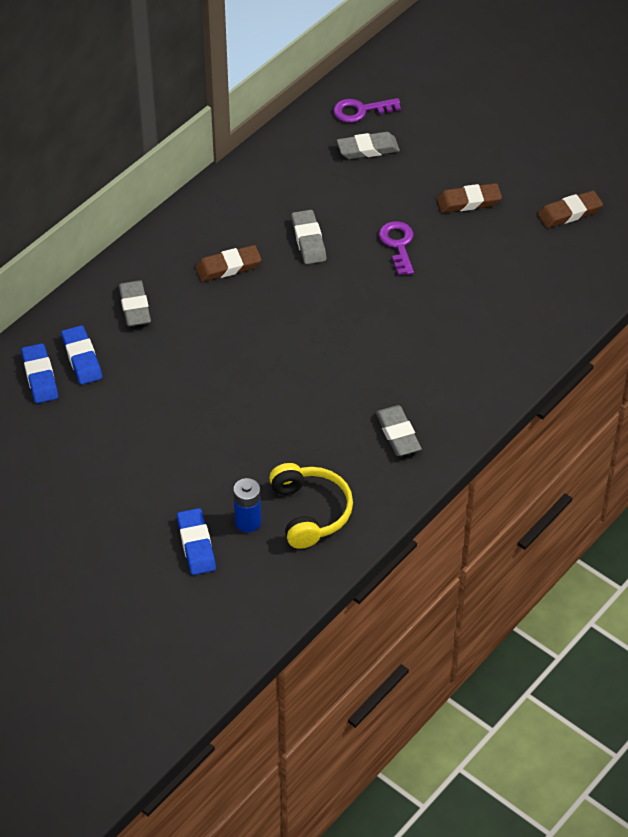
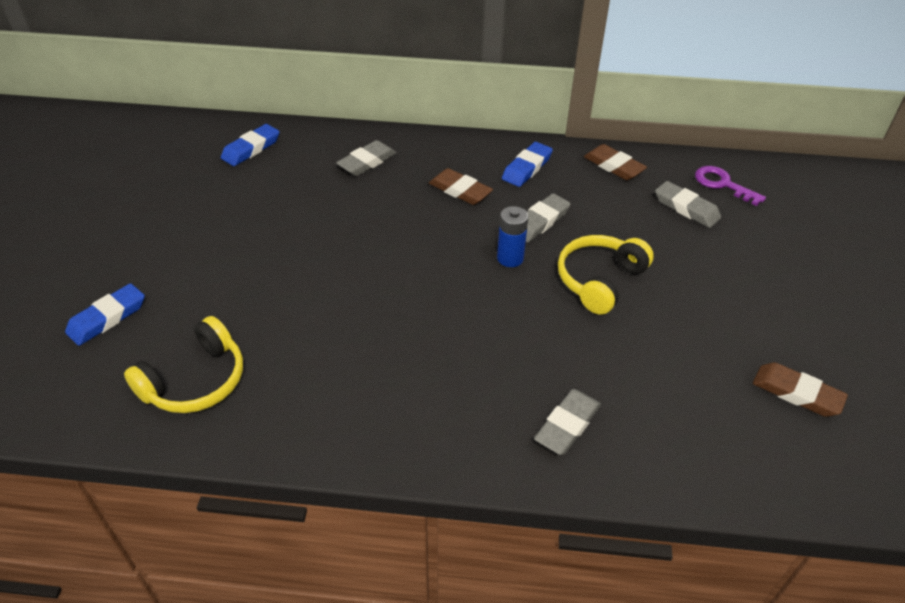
camera: 55 degrees right, 5 degrees down
(82, 358) = (287, 160): blue eraser -> blue eraser (527, 168)
(248, 522) = (156, 340): blue battery -> blue battery (510, 258)
(398, 244) = (599, 280): purple key -> yellow headphones
(398, 434) = (351, 400): grey eraser -> grey eraser (567, 425)
(468, 201) = (711, 304): brown eraser -> brown eraser (613, 166)

